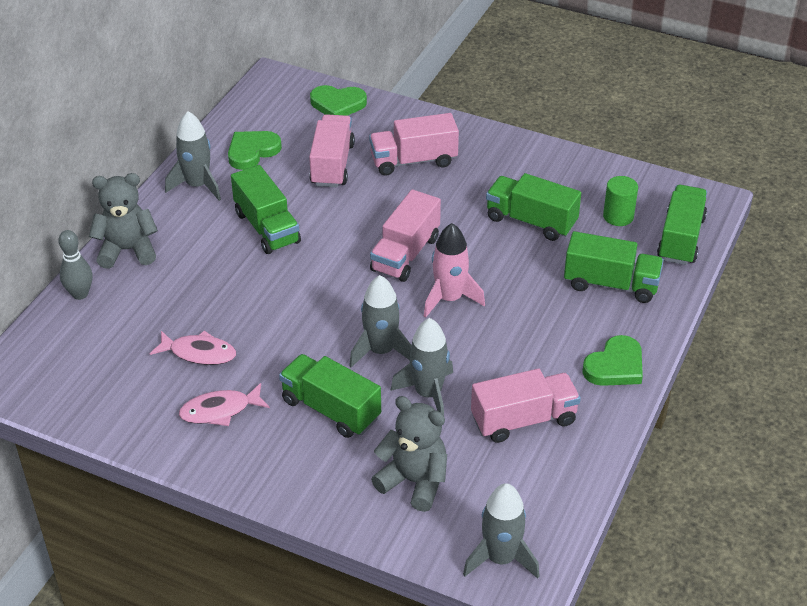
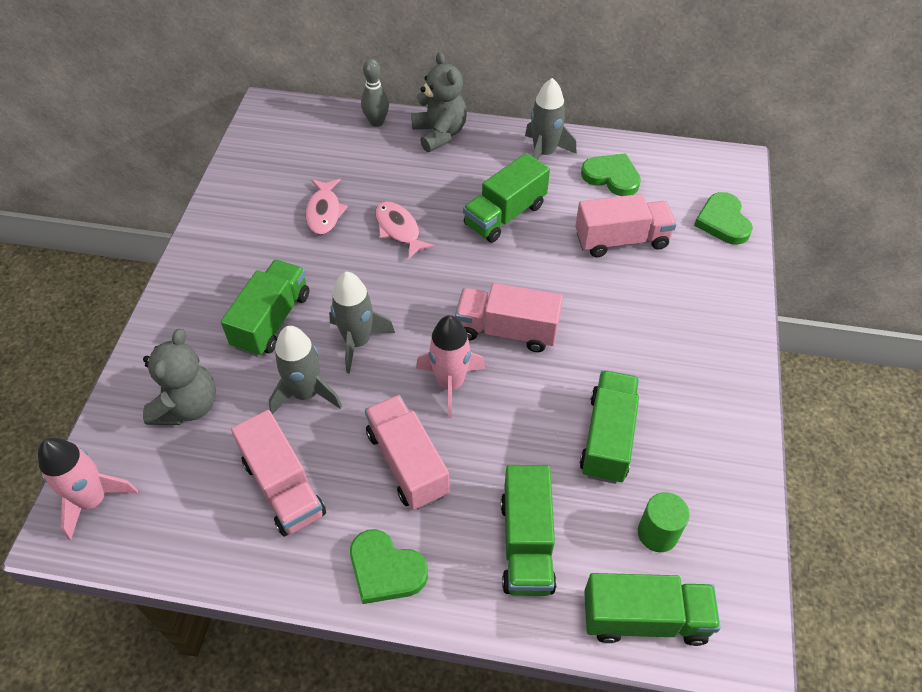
camera: 75 degrees right, 10 degrees up
(220, 411) = (257, 244): pink fish -> pink fish (399, 229)
(413, 161) = (662, 305): pink truck -> pink truck (407, 463)
(500, 558) = (93, 500): grey rocket -> pink rocket

